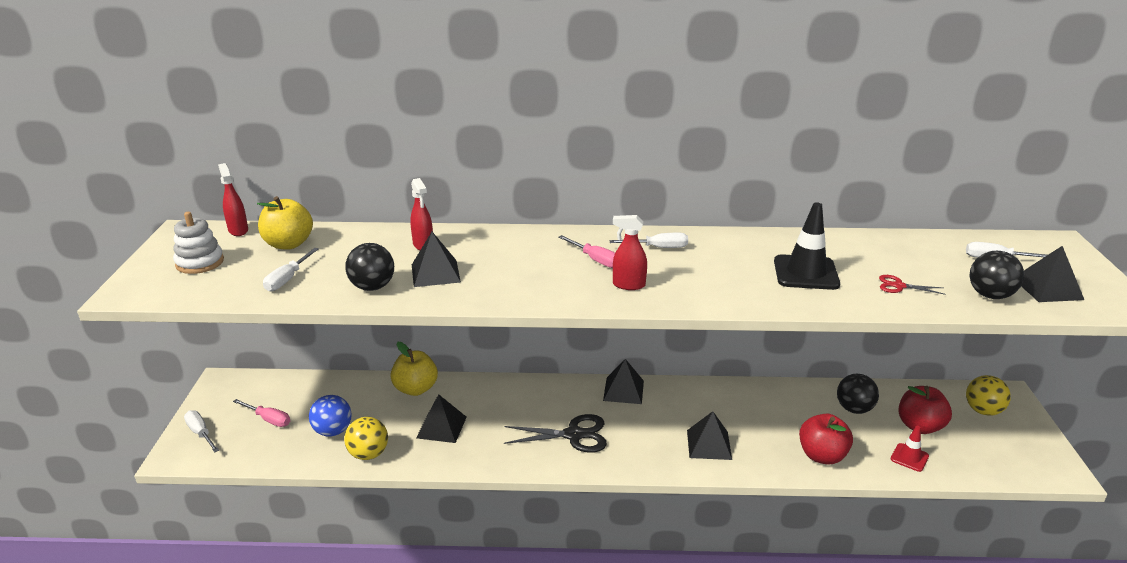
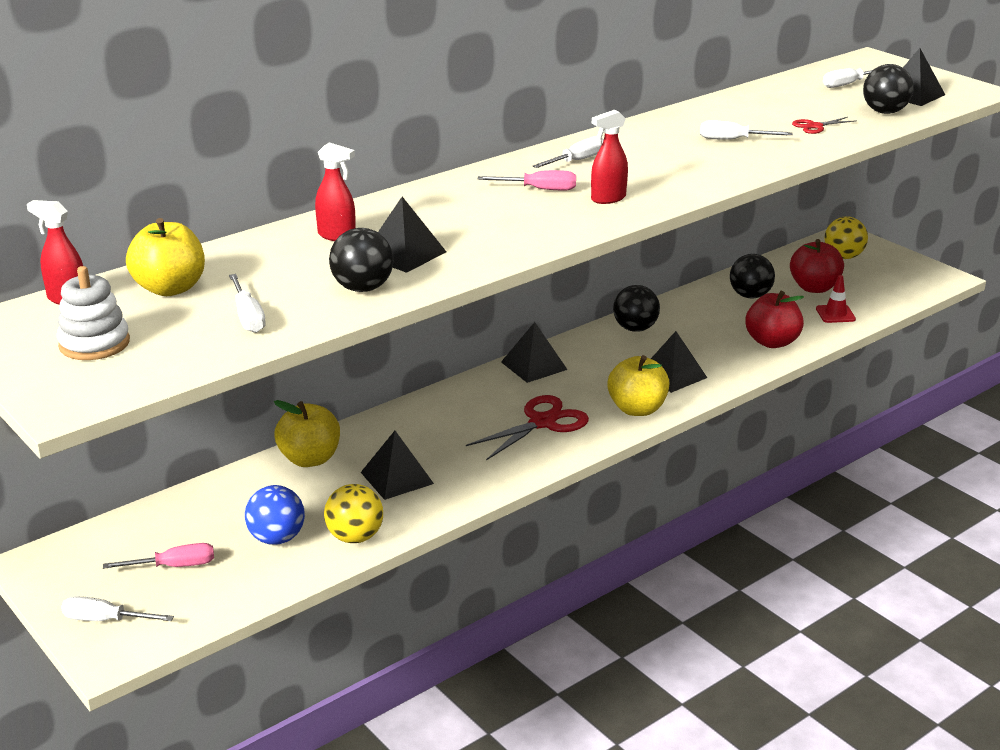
camera: 40 degrees left, 0 degrees up
(573, 435) = (542, 422): black scissors -> red scissors
(648, 458) = (637, 409): none -> yellow apple
(729, 395) = (635, 328): none -> black ball
(806, 273) = (733, 140): black traffic cone -> white screwdriver

